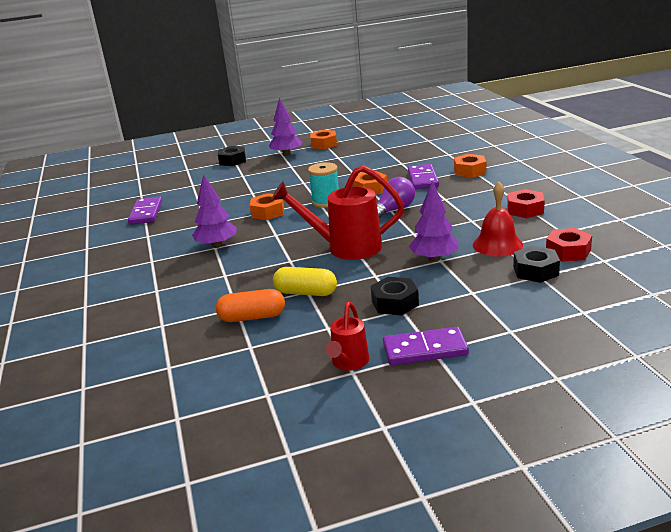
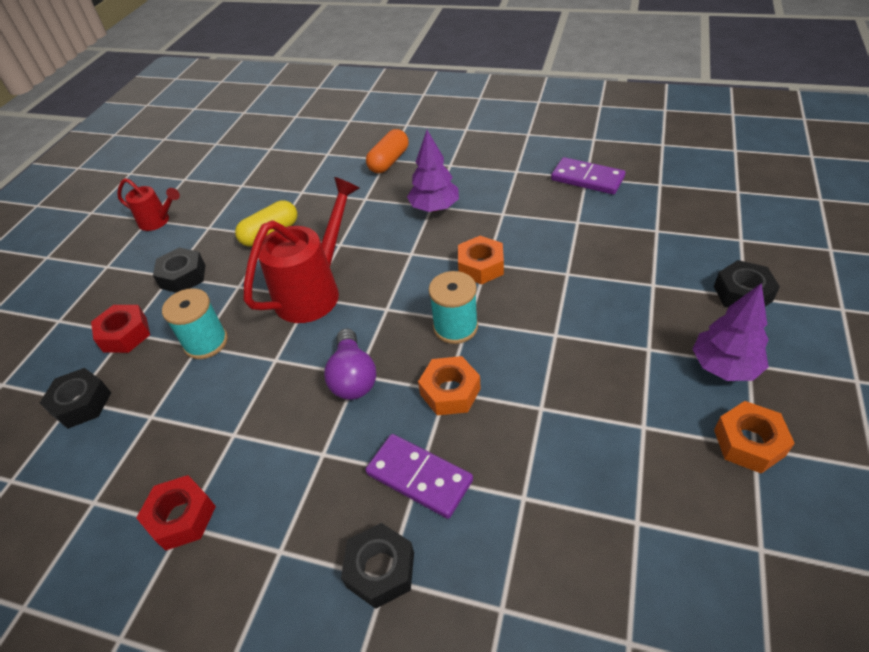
camera: 125 degrees right, 20 degrees up
(252, 317) = (276, 196): orange capsule -> orange capsule (389, 161)
(349, 363) = (158, 221): red watering can -> red watering can turned 150 degrees clockwise
(425, 349) = (113, 262): purple domino -> none
(434, 259) = (206, 342): purple tree -> turquoise spool
(470, 171) = (380, 570): orange nut -> black nut
(497, 244) = (157, 413): red bell -> none
(568, 251) = (62, 464): red nut -> red nut (125, 334)

